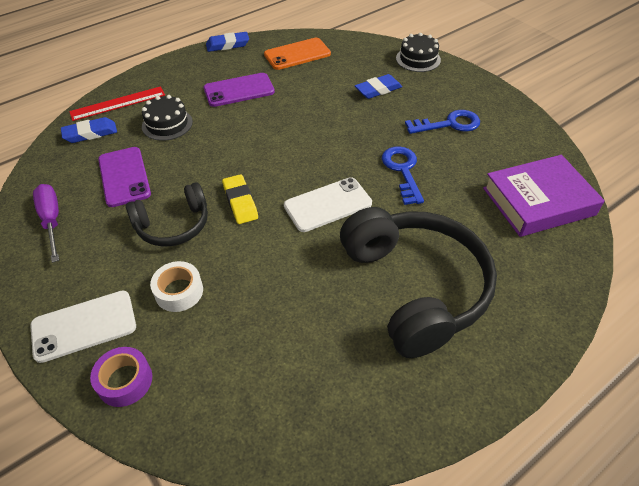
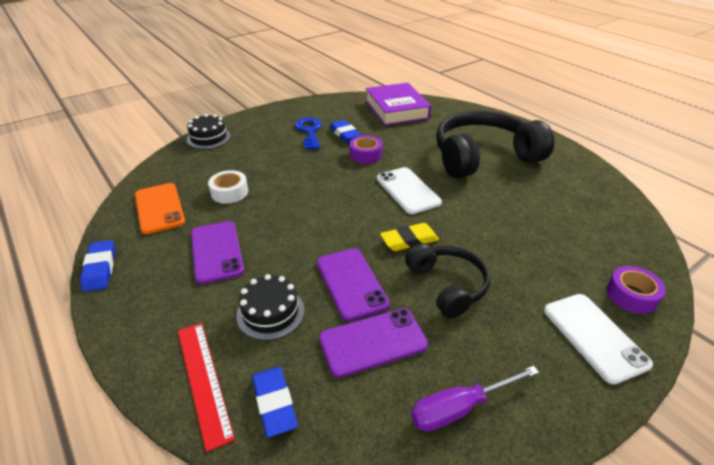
camera: 90 degrees left, 10 degrees down
(179, 291) = (528, 272): white tape -> white tape (229, 192)
(189, 164) = (351, 283): none -> purple phone
(378, 90) = (250, 160): blue eraser -> blue eraser (345, 134)
(402, 171) = (365, 154): blue key -> purple tape

